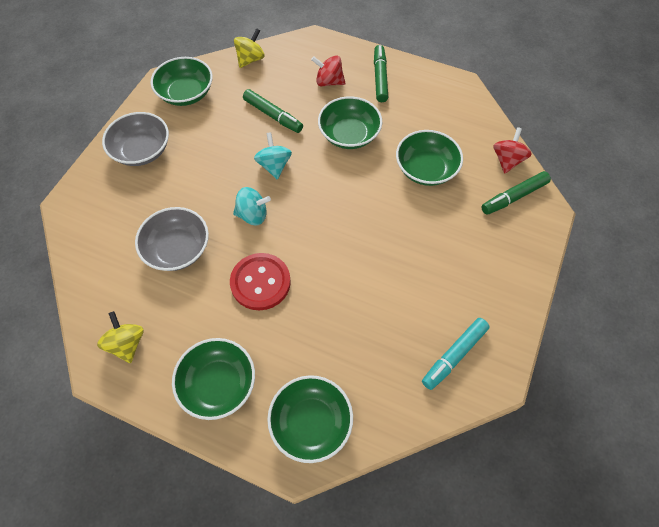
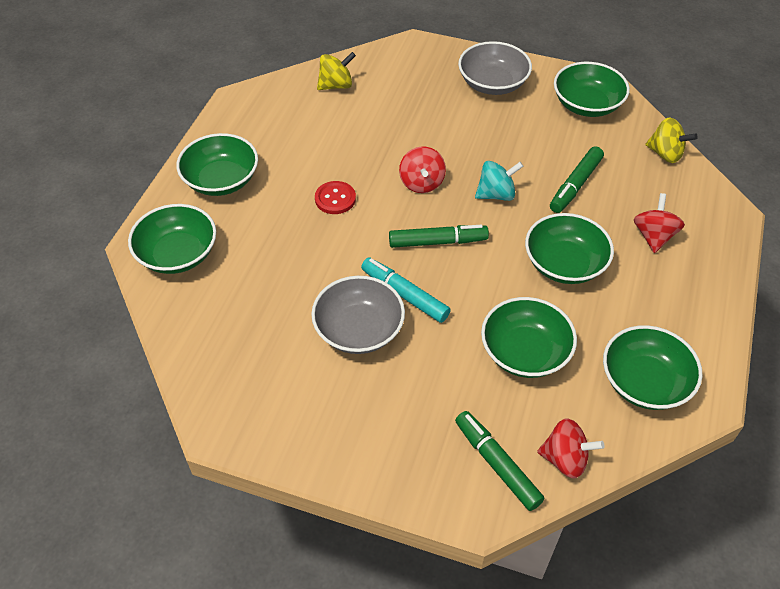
camera: 85 degrees right, 10 degrees down
(127, 343) = (264, 112): yellow spinning top -> yellow spinning top (336, 85)
(177, 249) = (370, 130): grey bowl -> grey bowl (359, 329)
(253, 215) = (421, 183): turquoise spinning top -> red spinning top
(260, 282) = (335, 199): red button -> red button, size x0.61
(380, 77) = (683, 294): green marker -> green marker (438, 242)
(449, 110) = (644, 382): none -> green bowl
(454, 355) = (248, 382): turquoise marker -> turquoise marker (404, 294)

